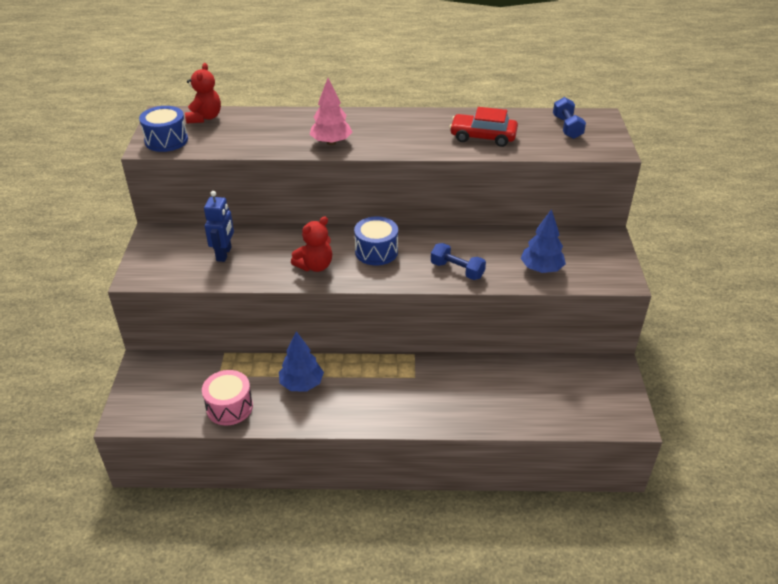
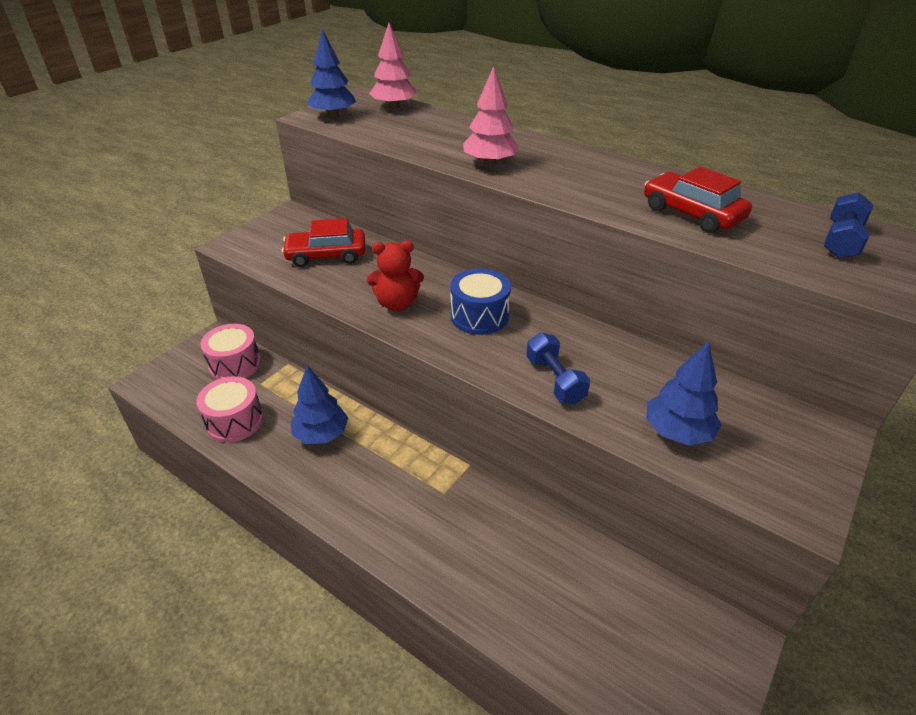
camera: 35 degrees right, 0 degrees up
(166, 140) = (333, 116): blue drum -> blue tree
(183, 372) = (235, 364): none -> pink drum
(205, 117) = (394, 107): red teddy bear -> pink tree
(224, 254) = (326, 255): blue robot -> red car

